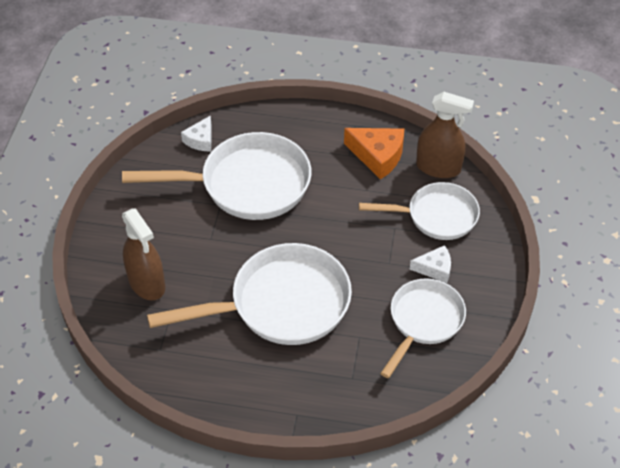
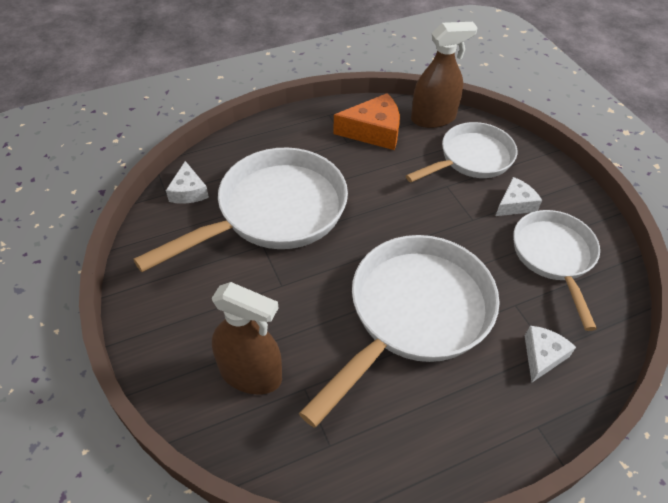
camera: 35 degrees left, 0 degrees up
(343, 378) = (542, 356): none -> white cheese

